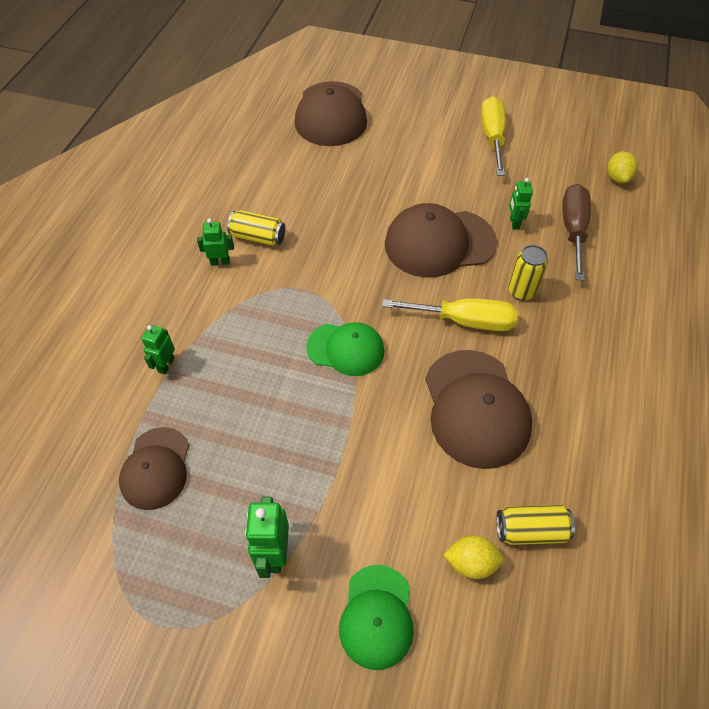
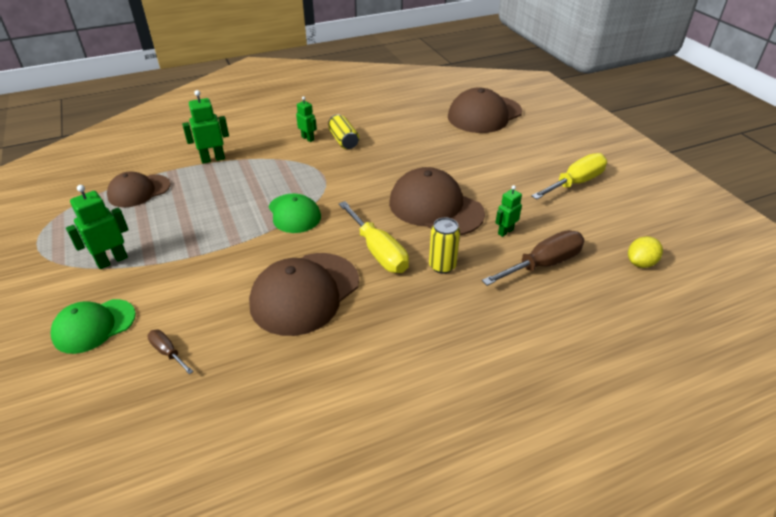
camera: 50 degrees right, 15 degrees down
(166, 365) = (213, 159): green robot -> green robot, size x1.54
(471, 562) = (168, 352): yellow lemon -> brown screwdriver
(530, 530) = (220, 372): yellow can -> none

